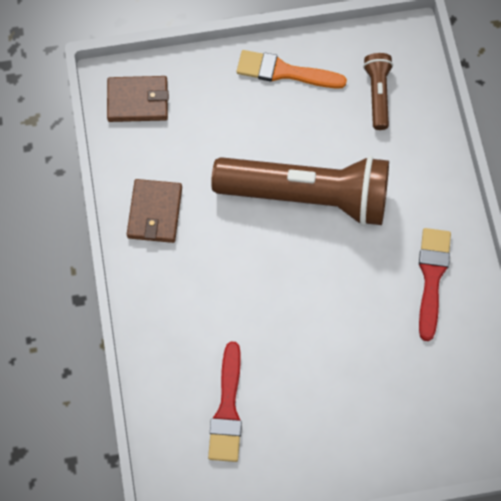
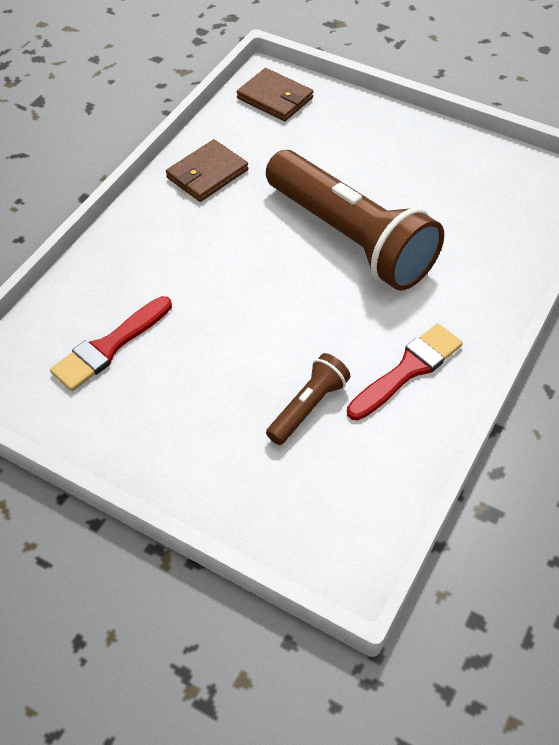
camera: 40 degrees right, 15 degrees down
(284, 72) = (420, 144): orange brush -> none
(377, 94) = (492, 203): brown flashlight -> brown flashlight (308, 407)

